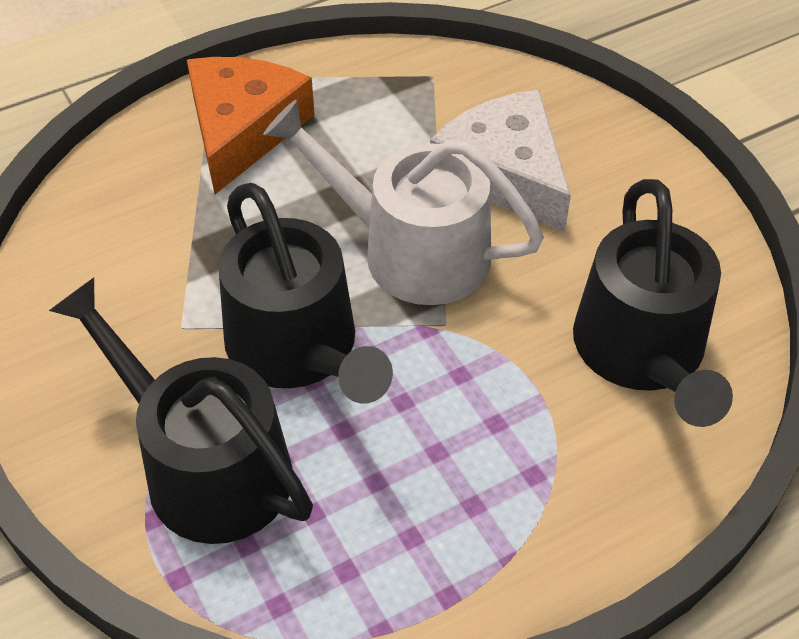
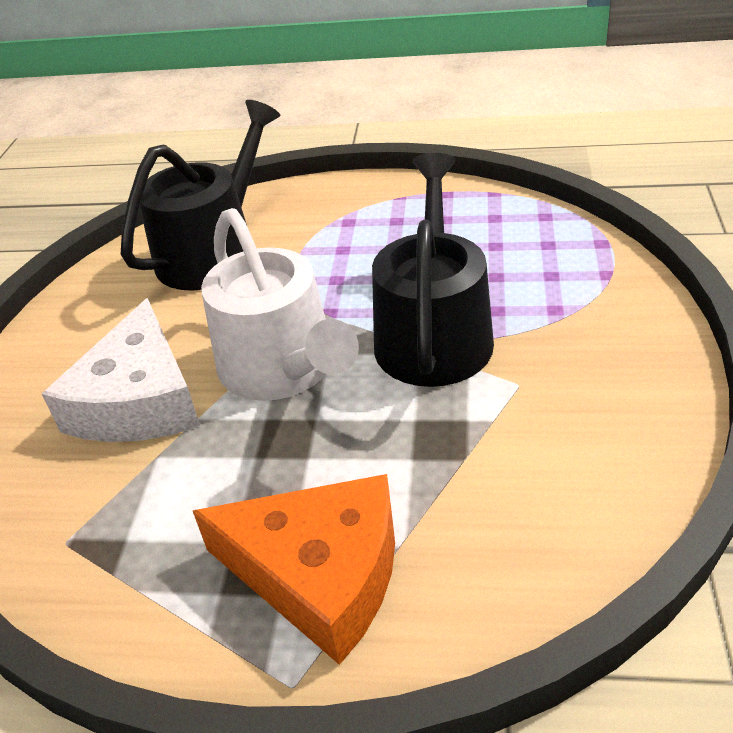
camera: 140 degrees left, 10 degrees down
(205, 466) = (552, 288): black watering can -> none
(242, 130) = (320, 573): orange cheese -> orange cheese turned 120 degrees counterclockwise

